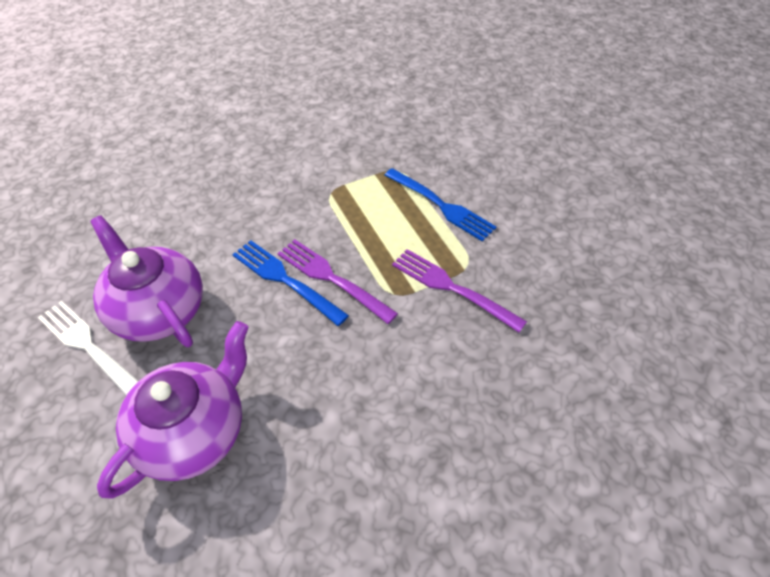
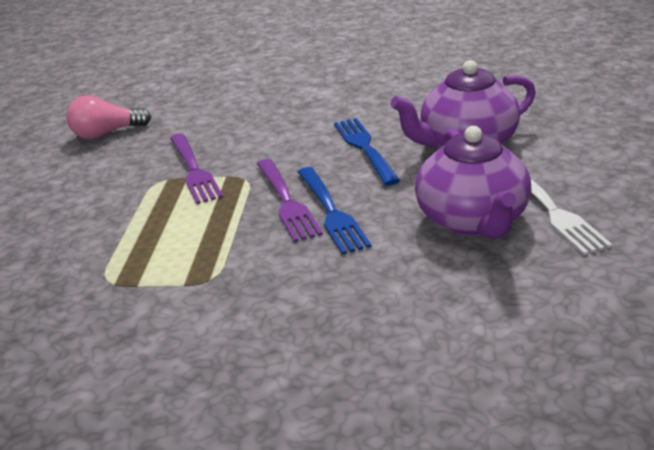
camera: 145 degrees left, 20 degrees down
(441, 205) = (115, 230): blue fork -> blue fork (365, 148)
(607, 310) = (106, 134): none -> pink light bulb

